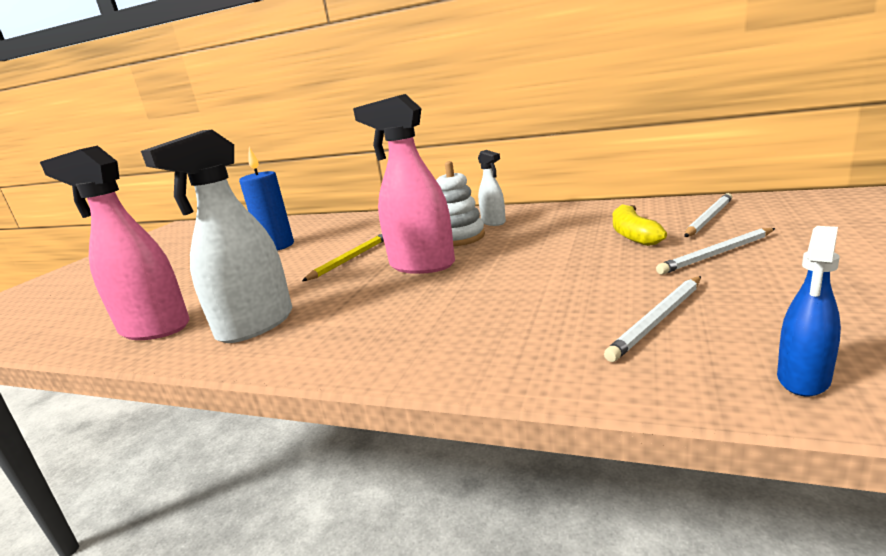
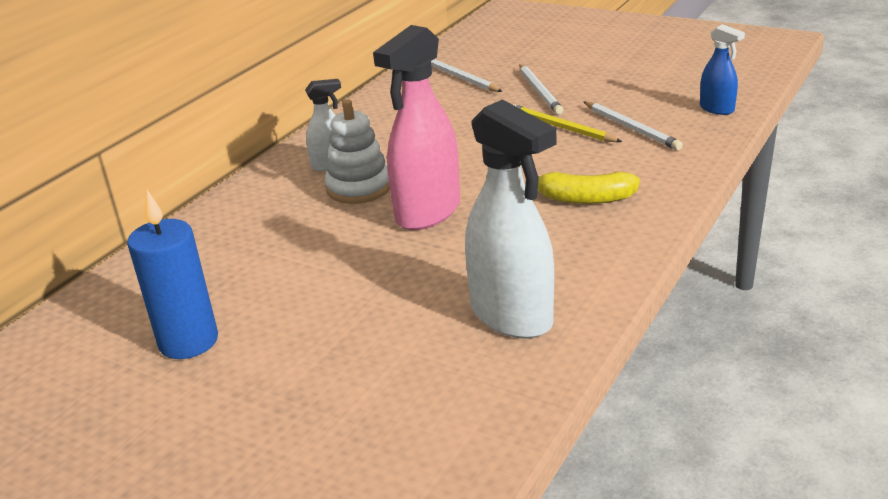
camera: 80 degrees left, 10 degrees up
(154, 329) = (457, 410): pink spray bottle -> none
(350, 259) = (346, 263): yellow pencil -> yellow pencil (561, 127)
(633, 235) = (464, 109): yellow banana -> yellow banana (585, 199)

